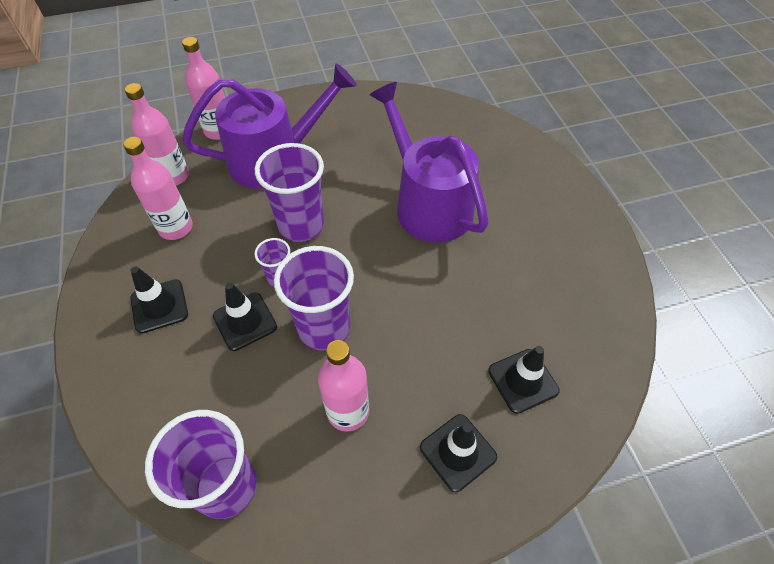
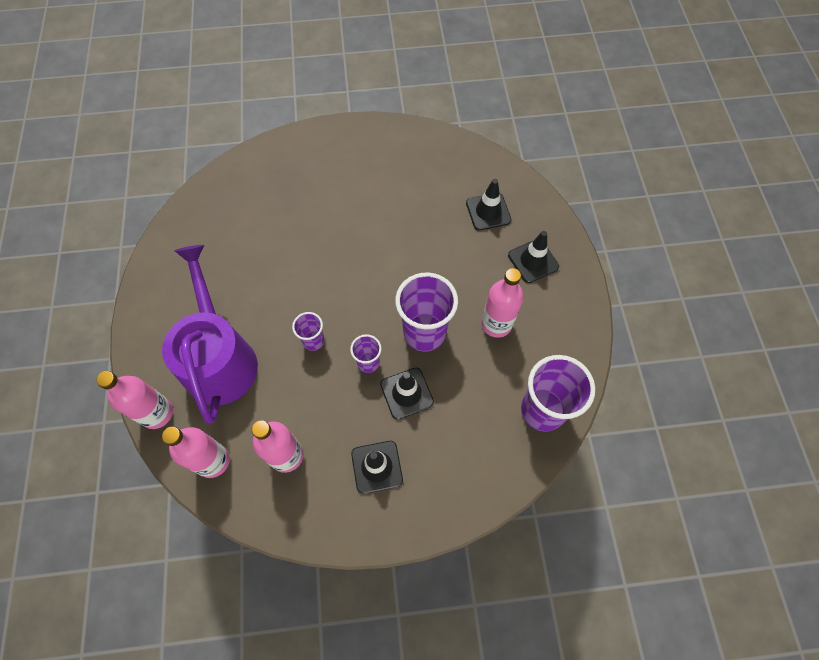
camera: 80 degrees left, 10 degrees up
(301, 225) = (313, 341): purple cup -> purple cup, size x0.51
(428, 204) = (316, 237): purple watering can -> none

